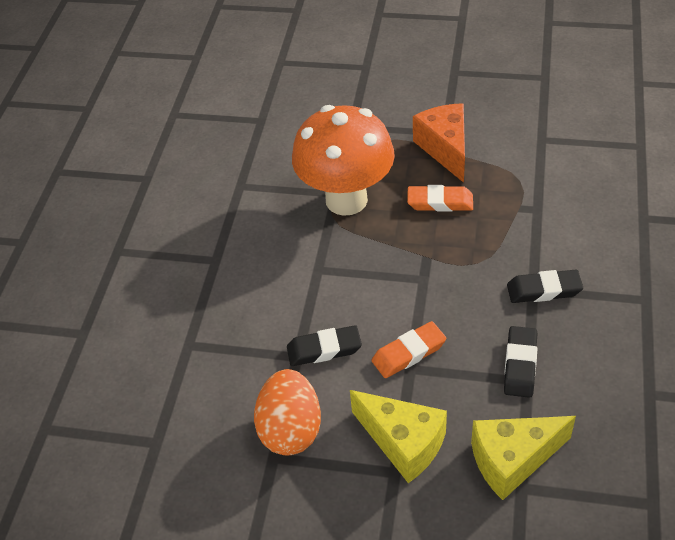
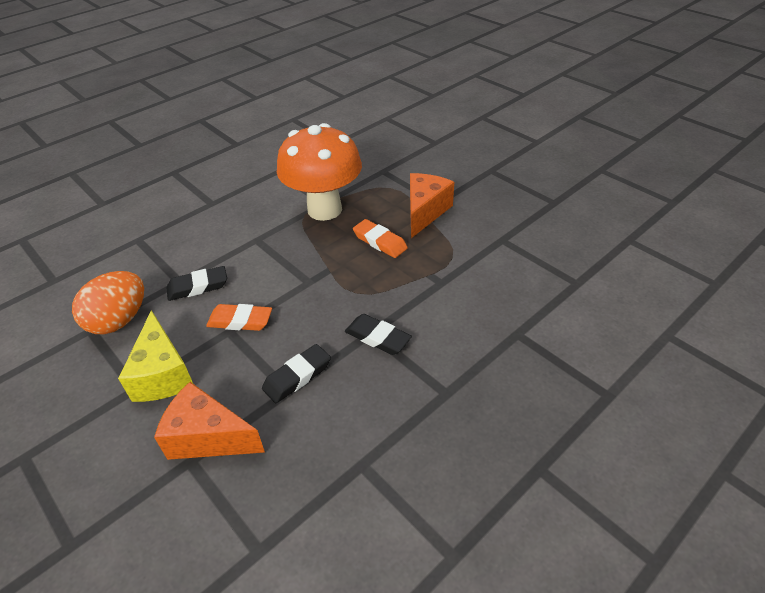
camera: 35 degrees right, 5 degrees down
(324, 349) = (198, 287): black eraser -> black eraser turned 45 degrees counterclockwise
(512, 460) = (208, 437): yellow cheese -> orange cheese

